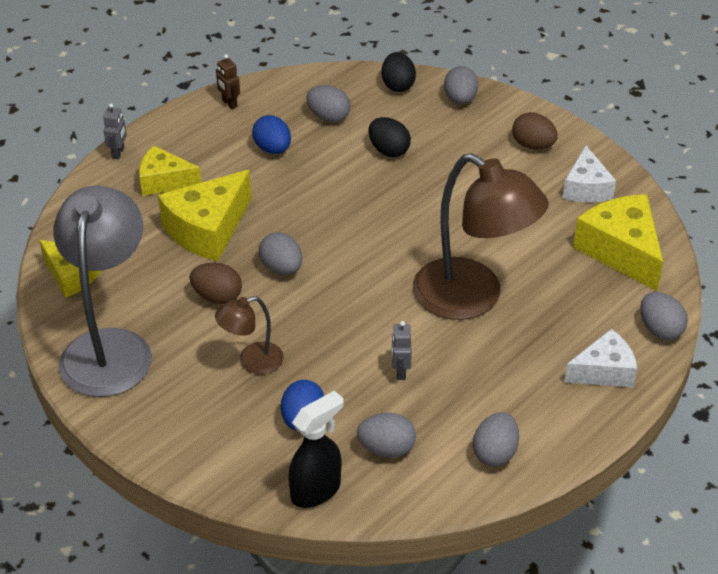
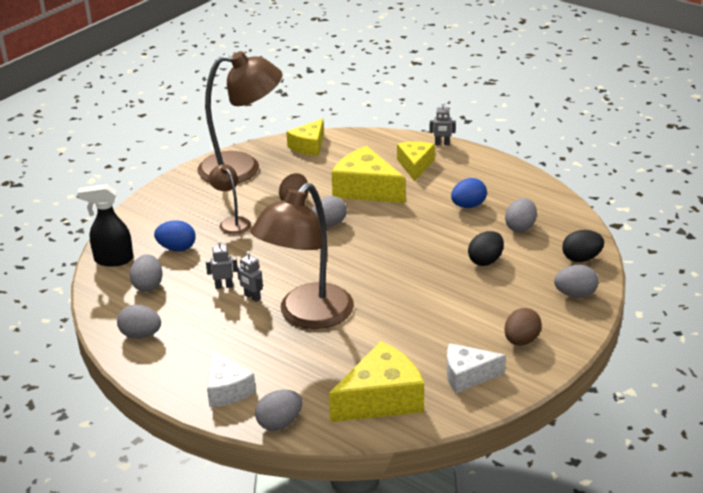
camera: 85 degrees right, 10 degrees down
(110, 347) = (242, 169): grey lamp -> brown lamp
(229, 103) = (520, 180): brown robot -> none
(316, 490) = (113, 260): black spray bottle -> black spray bottle turned 135 degrees clockwise
(428, 345) = (252, 297): none -> grey robot

